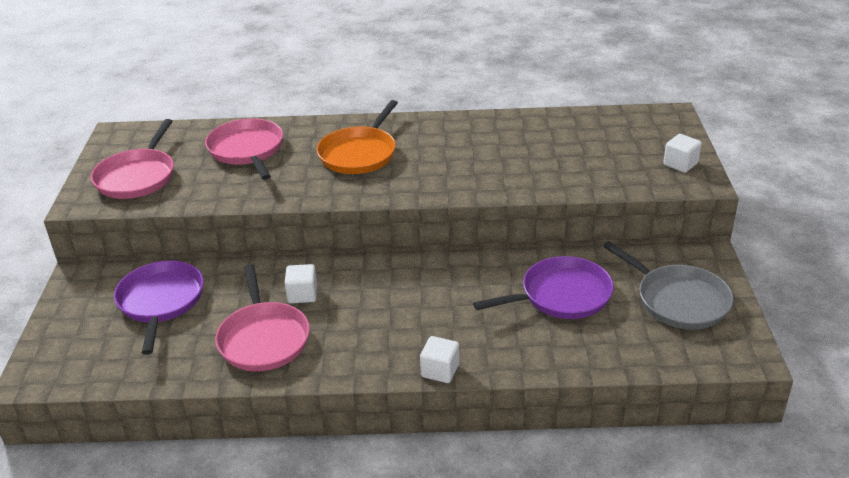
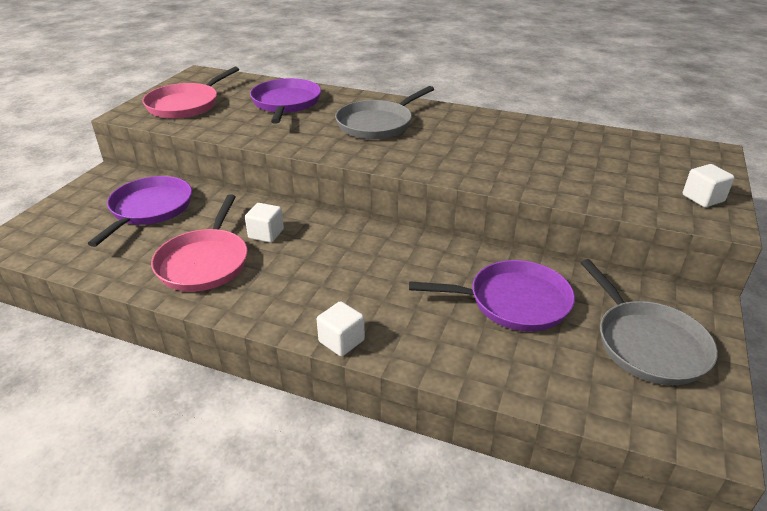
camera: 20 degrees right, 0 degrees up
(247, 150) = (286, 103): pink pan -> purple pan
(359, 154) = (377, 124): orange pan -> grey pan

